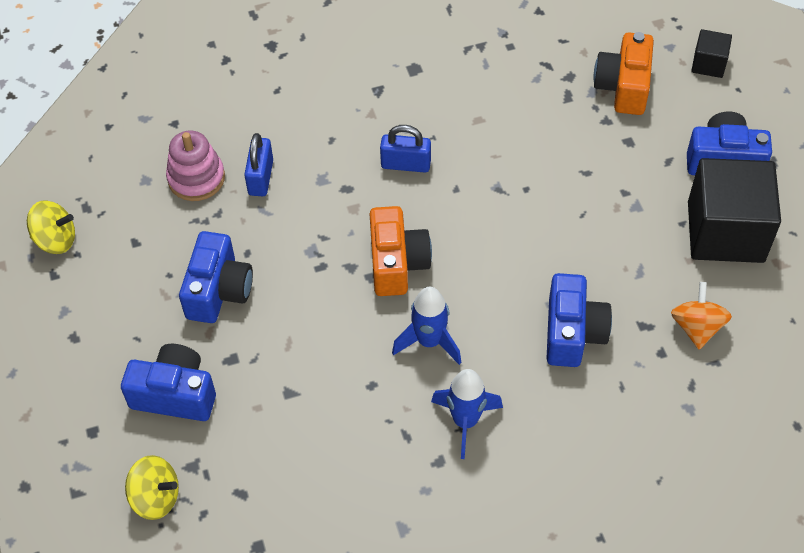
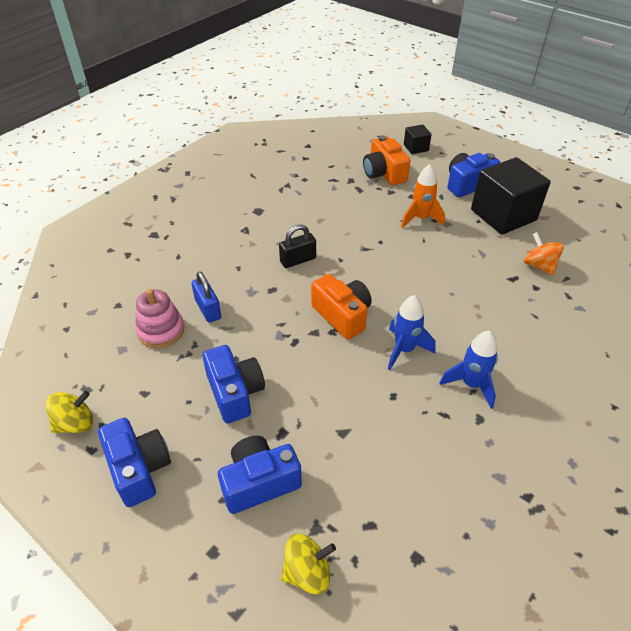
camera: 35 degrees left, 10 degrees down
(406, 164) = (298, 260): blue padlock -> black padlock
(572, 333) = (480, 301): blue camera -> blue camera (139, 469)
(607, 181) = (420, 218): none -> orange rocket

